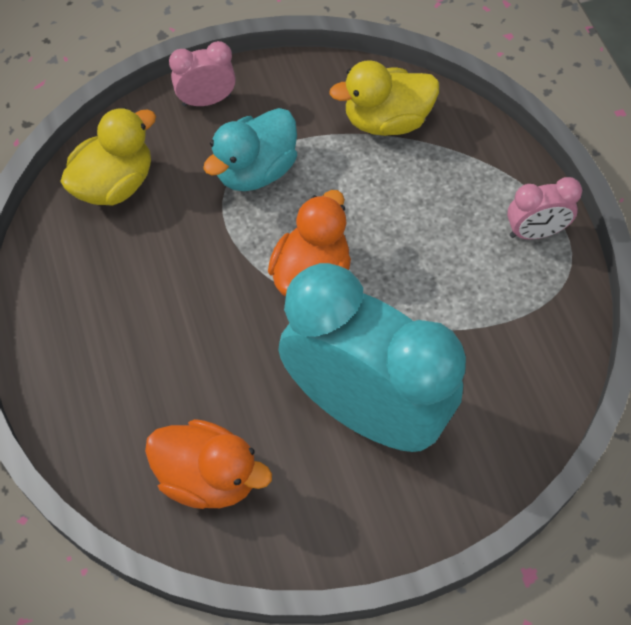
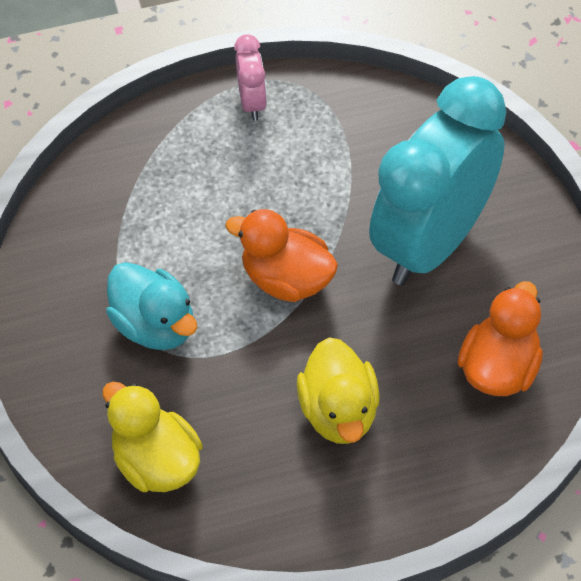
camera: 85 degrees left, 5 degrees down
(206, 100) = (53, 372): pink clock -> none
(386, 120) = (107, 208): yellow duck -> yellow duck (339, 411)

